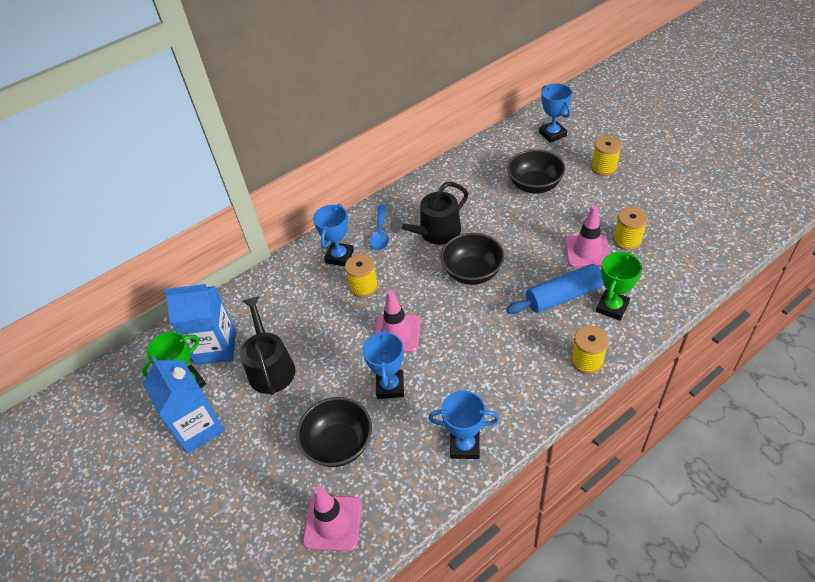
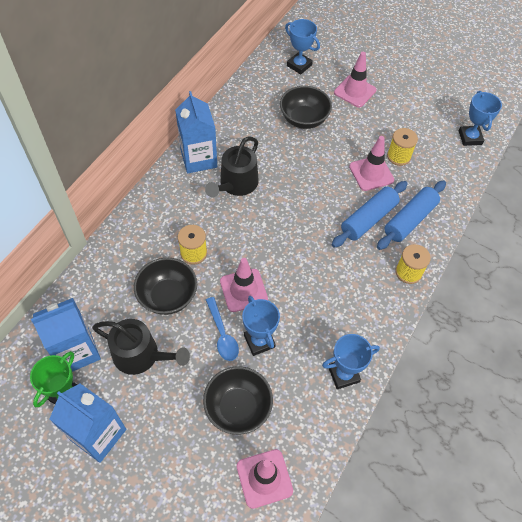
camera: 30 degrees left, 10 degrees up
(270, 367) = (141, 355): black watering can -> black watering can turned 150 degrees clockwise
(339, 257) = (157, 228): blue trophy -> blue trophy (470, 138)
(380, 233) = (185, 195): blue spoon -> blue spoon (222, 334)
(409, 202) = (199, 159): none -> blue carton
(472, 272) = (285, 215): black bowl -> black bowl (168, 296)
(604, 168) = (355, 91): yellow spool -> pink traffic cone
(612, 307) = (410, 220): green trophy -> blue rolling pin

